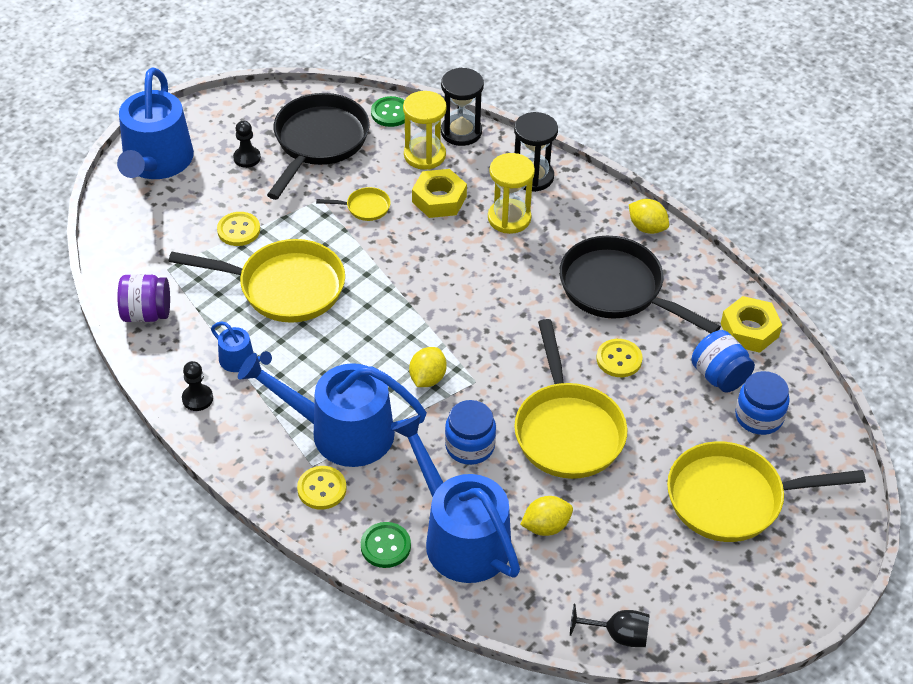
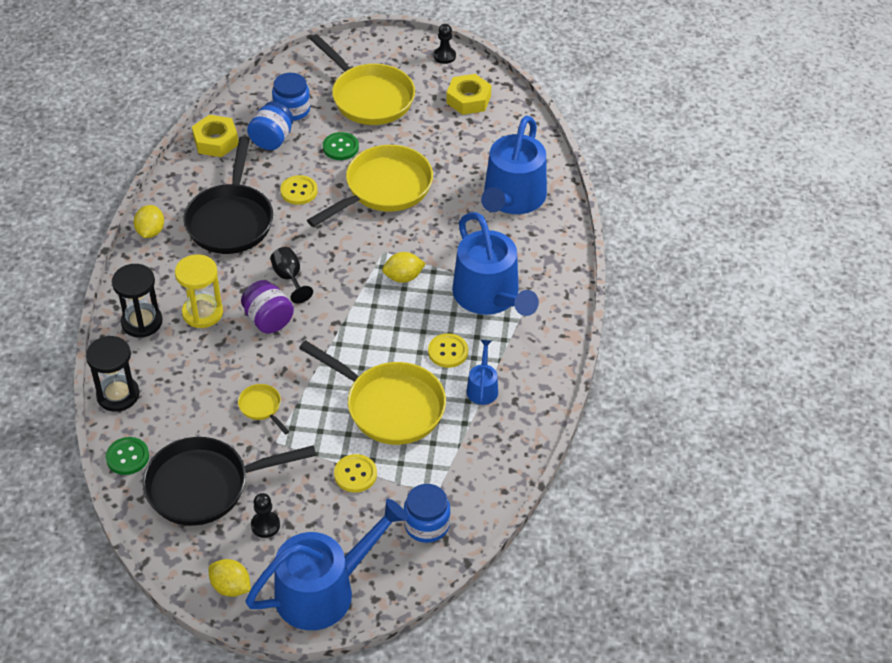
camera: 125 degrees left, 0 degrees up
(147, 313) = (491, 475): purple jar -> purple jar (268, 320)
(197, 398) = (537, 390): black pawn -> black pawn (444, 56)
(285, 287) = (390, 406): yellow pan -> yellow pan turned 150 degrees clockwise
(322, 489) = (543, 280): yellow button -> yellow button (448, 352)
(385, 546) = (553, 227): green button -> green button (340, 147)
(424, 155) = (167, 403): yellow hourglass -> none
(439, 199) = (214, 365): yellow nut -> yellow nut (468, 99)
(470, 446) = (440, 228): blue jar -> blue jar (426, 525)
(546, 526) = (467, 165): yellow lemon -> yellow lemon (231, 587)
(618, 635) = (511, 105): black goblet -> black goblet (289, 278)

